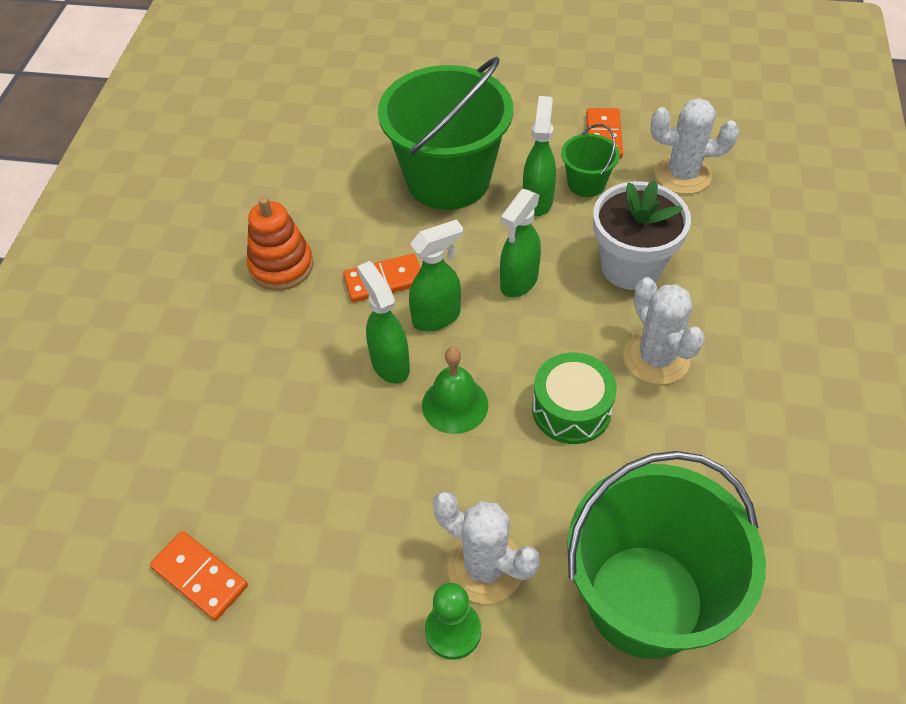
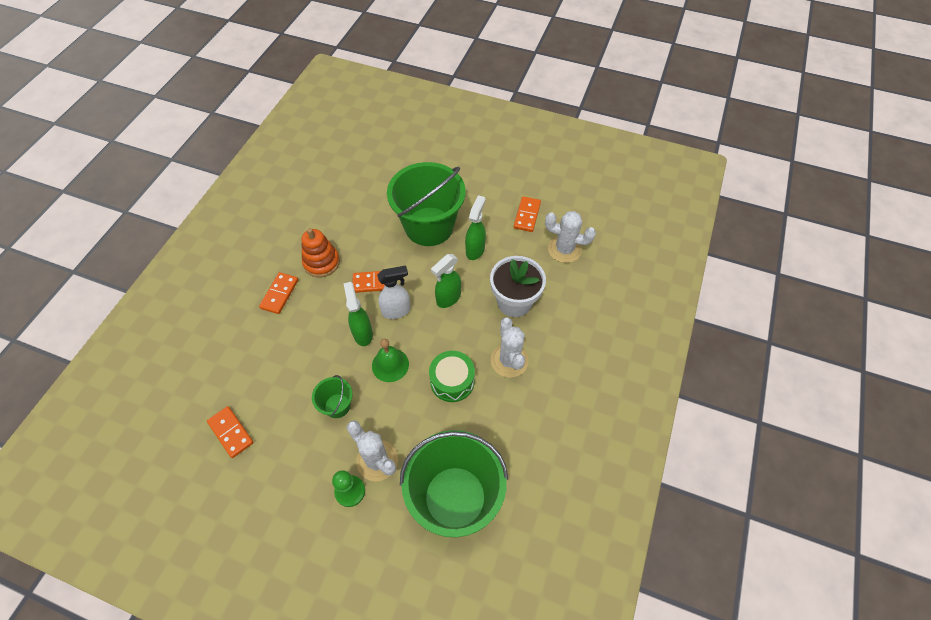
camera: 10 degrees right, 5 degrees up
(222, 329) = (279, 294): none -> orange domino
(437, 317) = (396, 311): green spray bottle -> white spray bottle
(586, 183) = (506, 244): green bucket -> green bucket (337, 405)

